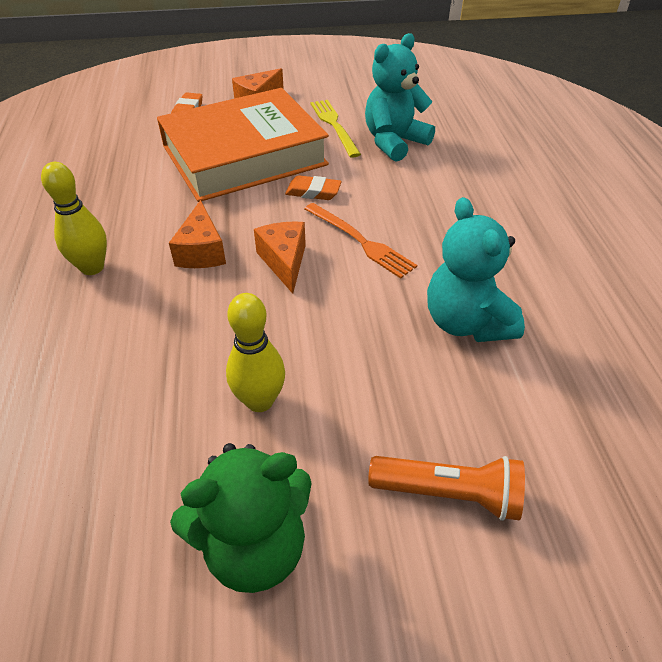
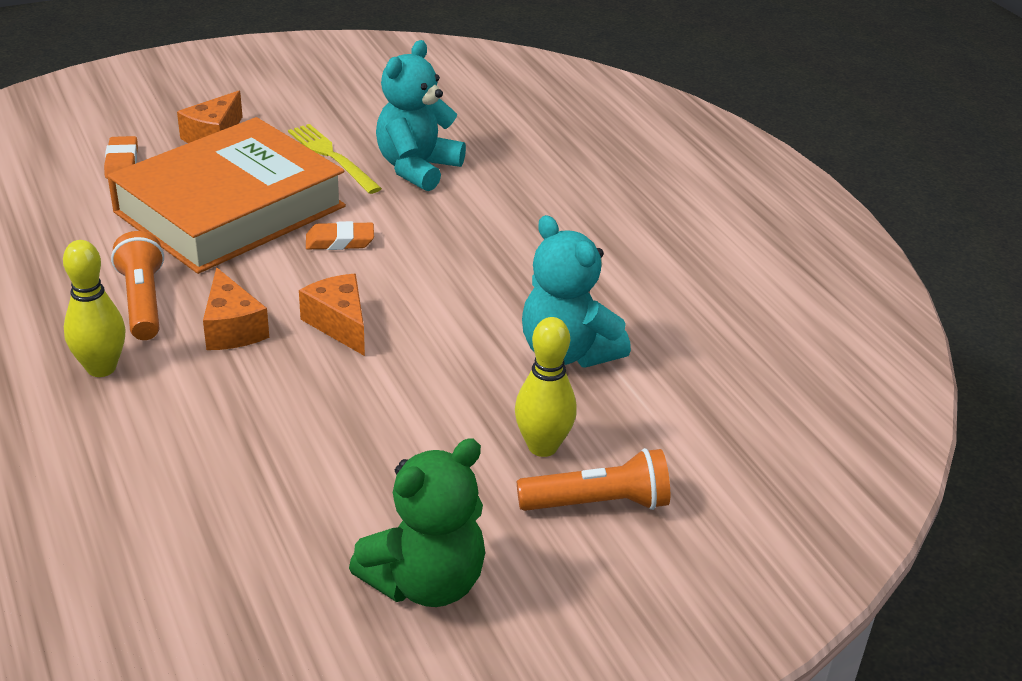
camera: 20 degrees left, 10 degrees down
(149, 218) = (143, 302): none -> orange flashlight
(260, 401) = (374, 464): yellow bowling pin -> yellow bowling pin (542, 446)
(360, 241) = (420, 288): orange fork -> none

